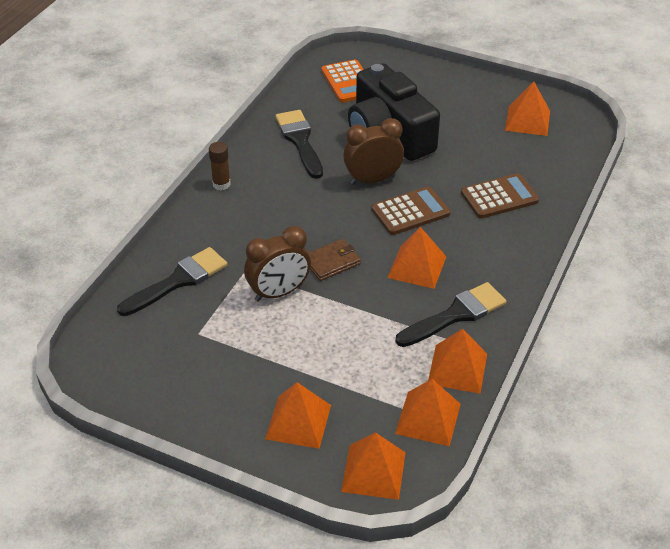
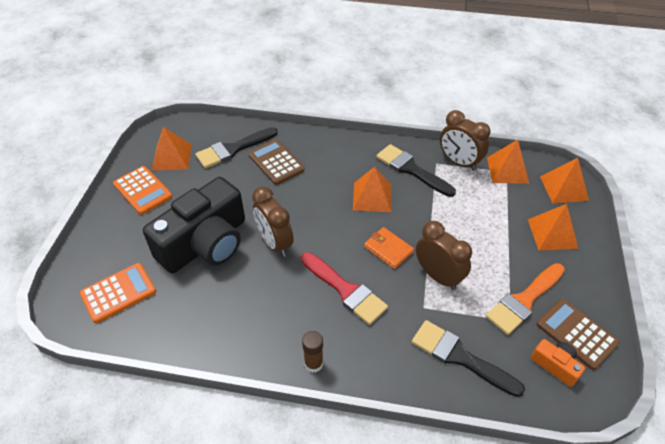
camera: 105 degrees left, 5 degrees up
(132, 350) = (555, 365): none -> orange camera
(216, 354) = (524, 300): none -> orange brush
(291, 219) = (346, 290): none -> red brush
(300, 141) = (227, 312): black brush -> black brush (233, 149)
(331, 262) = (388, 249): brown wallet -> orange wallet
(410, 212) = (309, 211): brown calculator -> brown calculator (576, 334)
(457, 369) = (459, 162): orange pyramid -> brown clock
(478, 99) = (142, 190): none -> orange calculator

